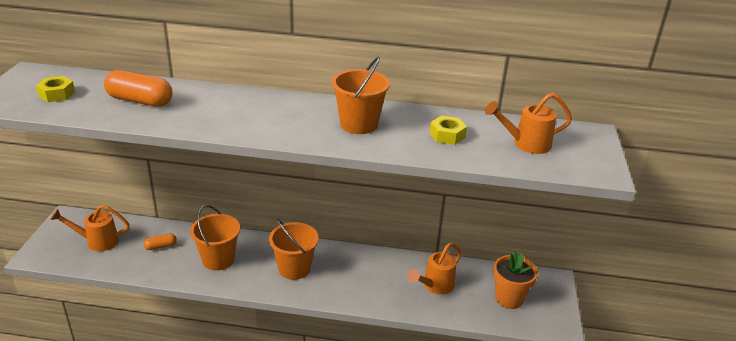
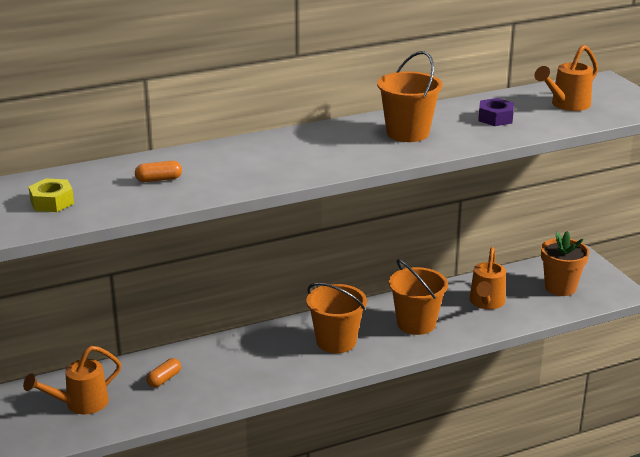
camera: 30 degrees left, 5 degrees down
(140, 101) = (159, 179): orange capsule -> orange capsule, size x0.52
(218, 259) = (246, 365): orange bucket -> orange bucket (416, 323)
(447, 135) = (495, 118): yellow nut -> purple nut

